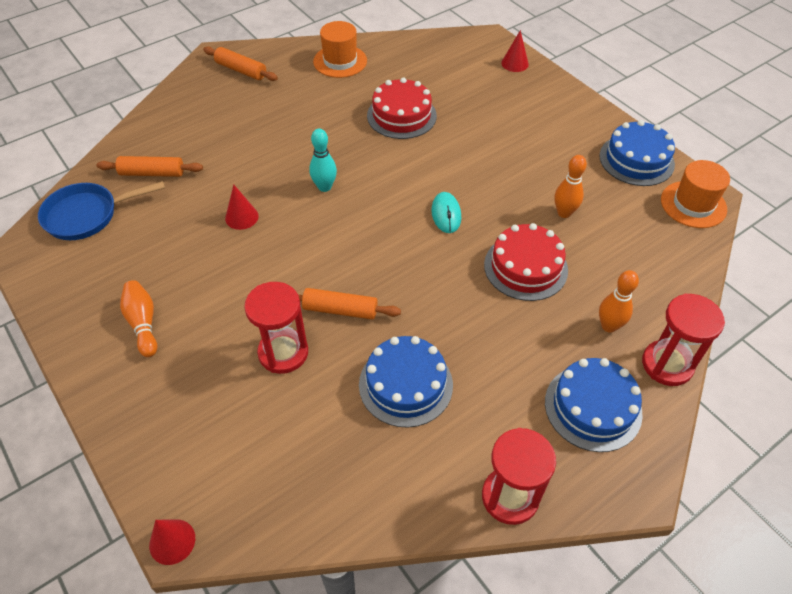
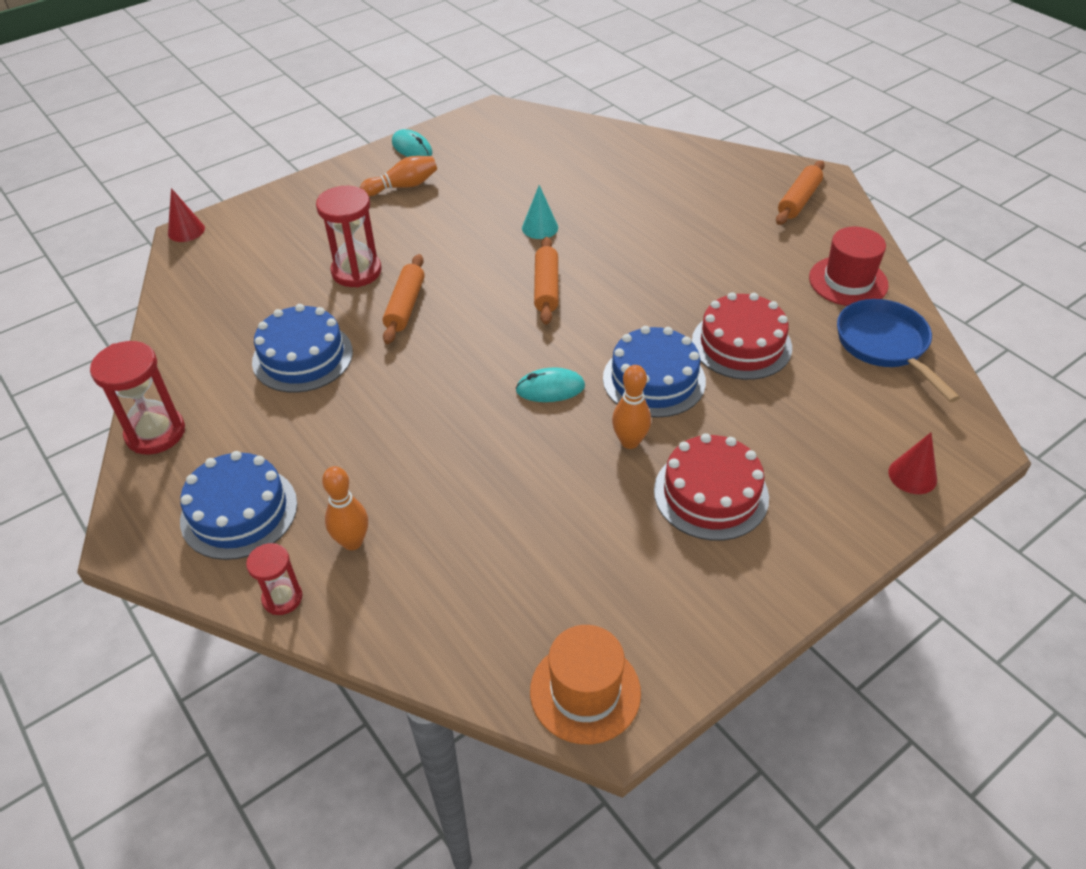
camera: 90 degrees right, 5 degrees down
(69, 320) = (412, 148): none -> turquoise mouse
(87, 215) = (539, 135): blue pan -> blue pan (885, 345)
(152, 173) = (602, 163): orange rolling pin -> orange rolling pin (546, 288)
(241, 217) = (540, 227): red cone -> turquoise cone
(324, 187) = (592, 283): turquoise bowling pin -> none
(340, 61) = (848, 281): orange hat -> red hat
(525, 267) = (457, 463): red cake -> red cake (711, 494)
(564, 213) = (557, 512): orange bowling pin -> orange bowling pin (630, 441)
(636, 160) = (688, 623): blue cake -> blue cake (654, 380)
(667, 364) = (282, 598): red hourglass -> red hourglass, size x0.59

